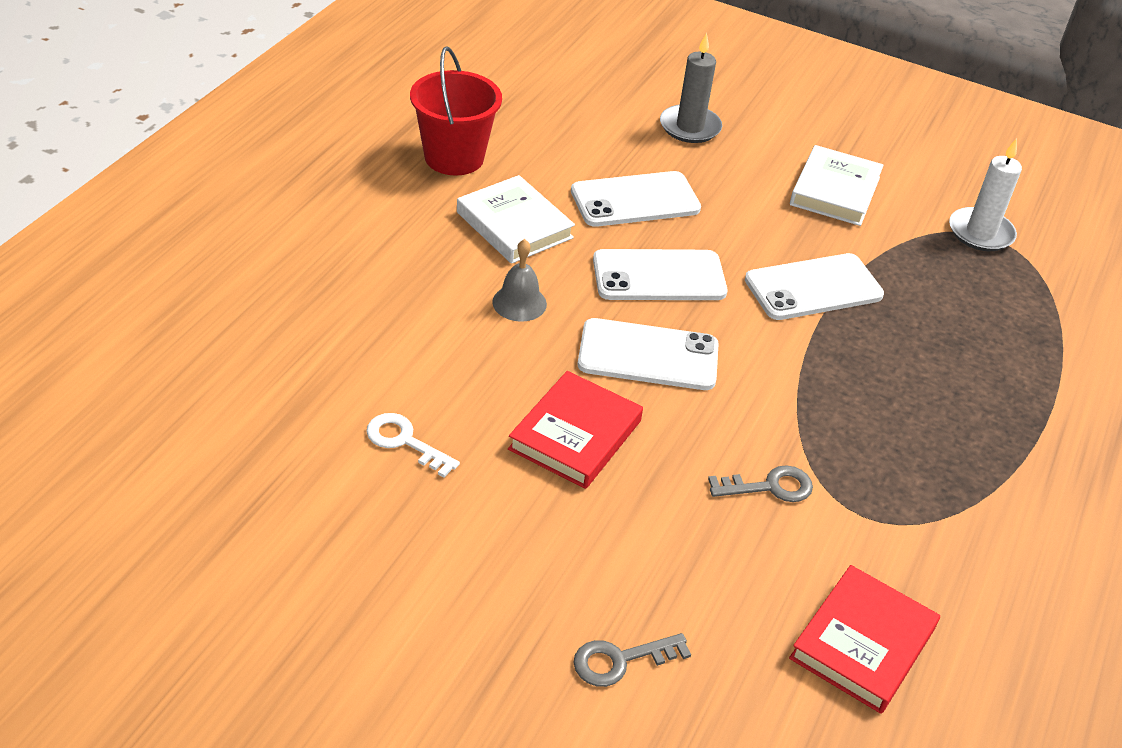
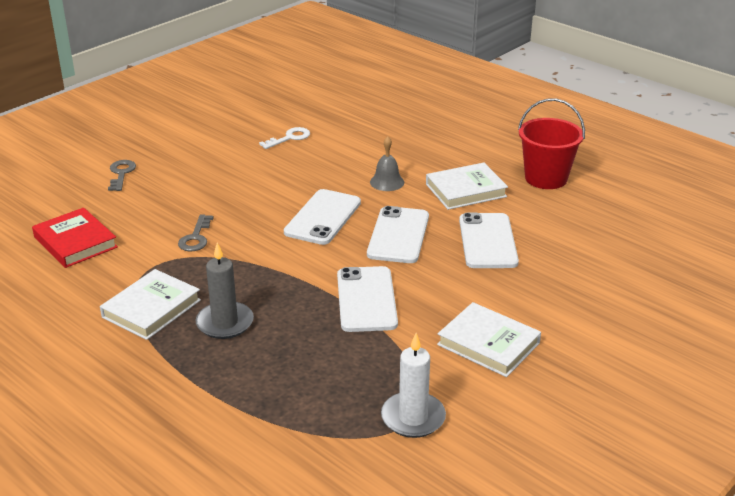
camera: 110 degrees right, 10 degrees down
(575, 435) = (269, 184): red book -> none
(690, 127) = (588, 286): grey candle -> grey candle (225, 323)
(957, 487) = (151, 308): none -> white book

